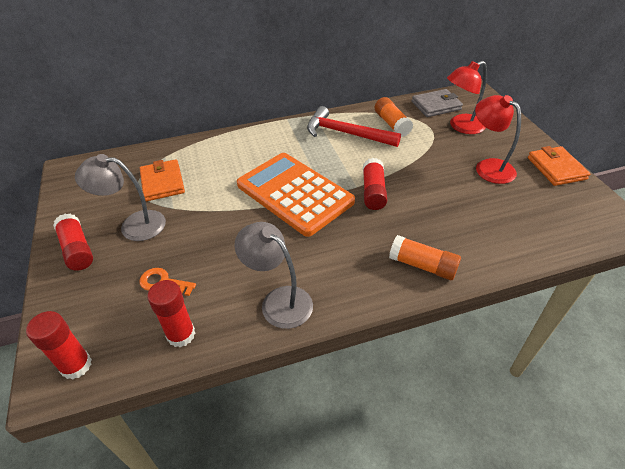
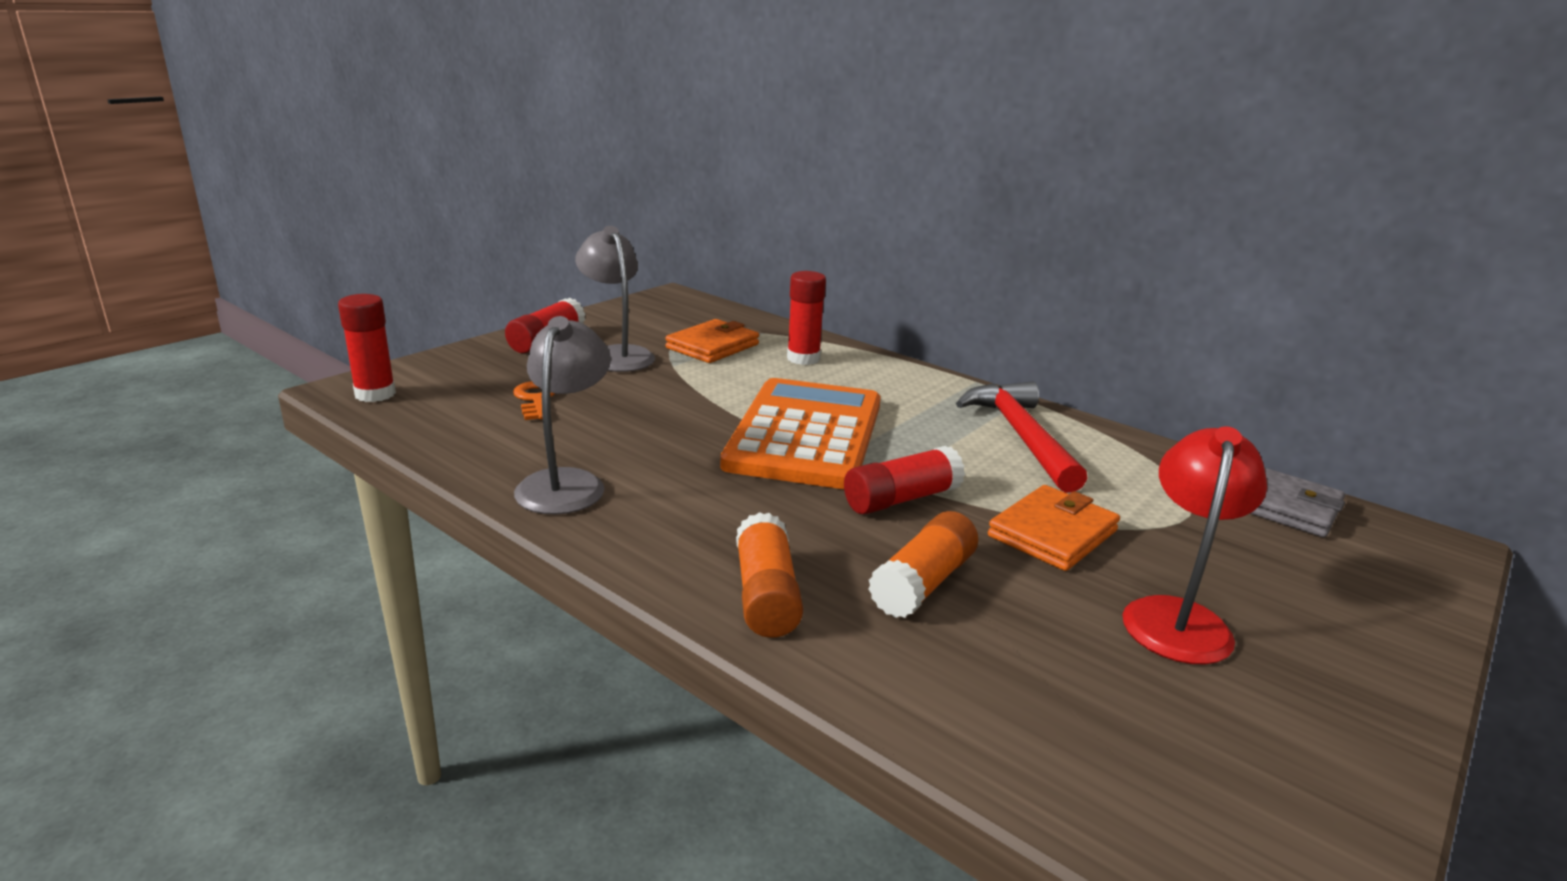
camera: 55 degrees right, 20 degrees down
(181, 335) = (456, 435): red glue stick -> red glue stick (803, 358)
(392, 124) = (1125, 471): orange glue stick -> orange glue stick (923, 583)
(461, 126) = (1261, 551): red lamp -> none
(556, 168) = (1347, 732): orange wallet -> orange wallet (1052, 533)

